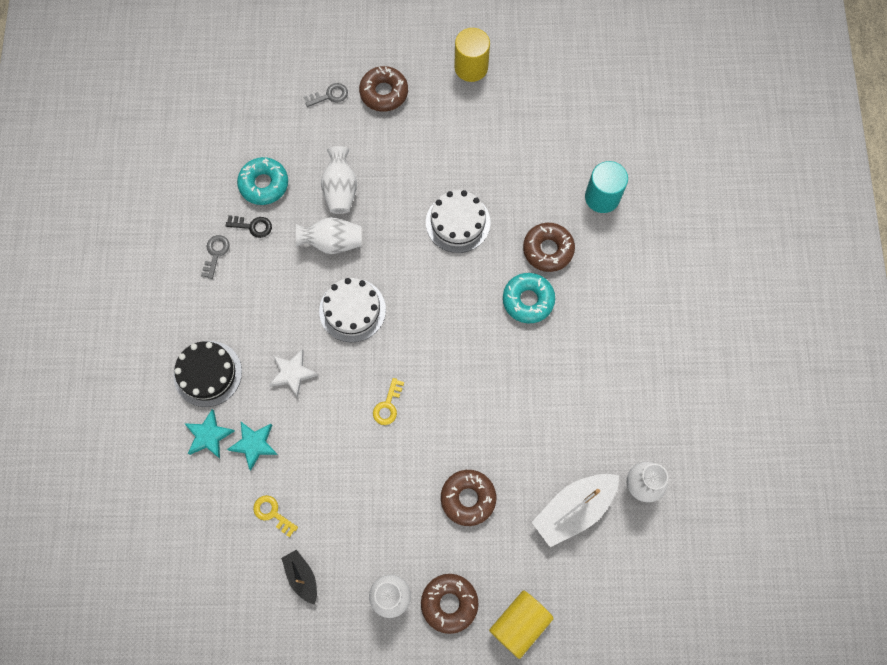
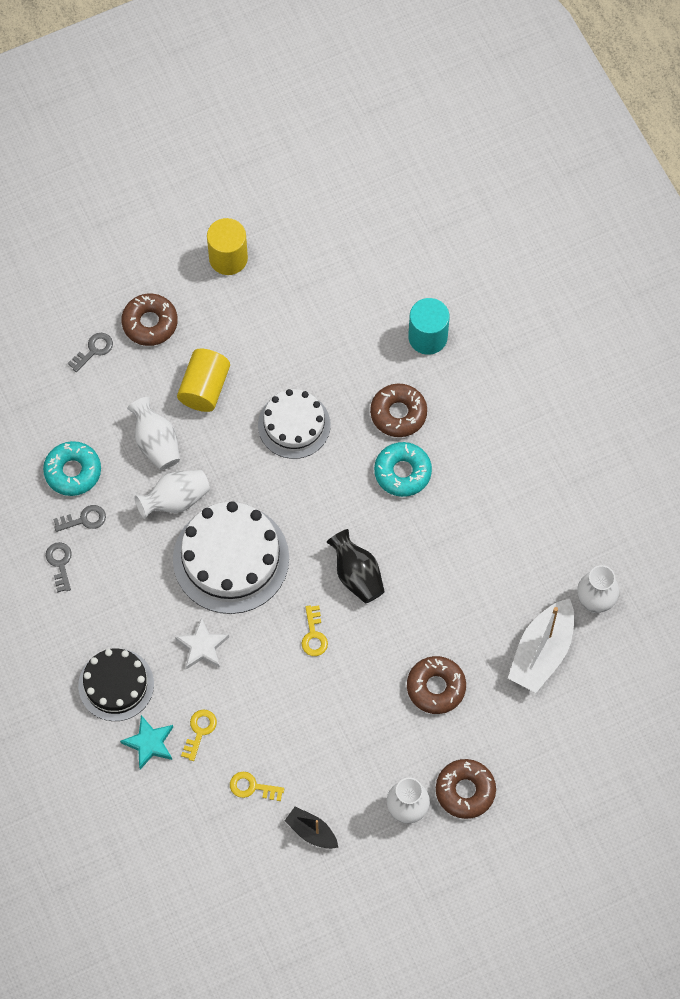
camera: 25 degrees left, 5 degrees down
(253, 226) = (84, 519): black key -> grey key
(254, 444) = (199, 731): turquoise star -> yellow key
(352, 310) = (231, 558): white cake -> white cake, size x1.57
(448, 370) = (356, 575): none -> black vase
(519, 624) = (540, 779): yellow cylinder -> yellow cylinder (204, 388)

